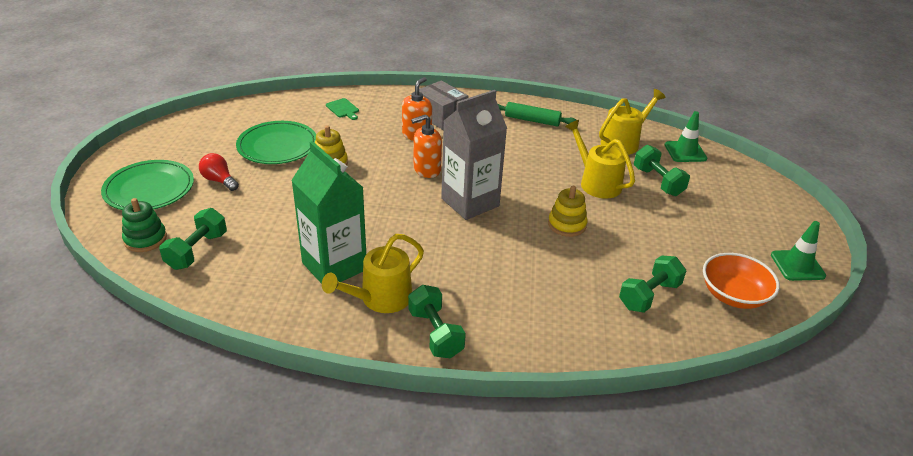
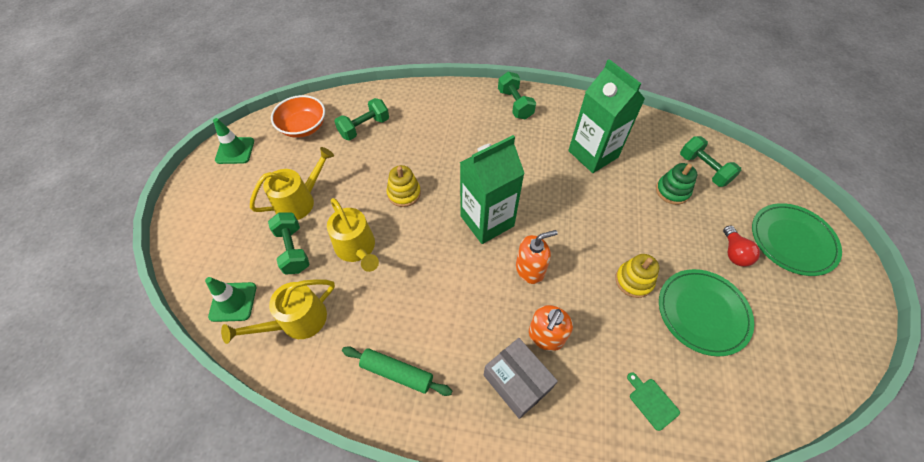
camera: 175 degrees left, 20 degrees up
(145, 239) = (751, 181): green stacking toy -> green stacking toy (672, 191)
(197, 251) = (703, 169): green dumbbell -> green dumbbell turned 60 degrees counterclockwise
(219, 180) = (734, 253): red light bulb -> red light bulb turned 45 degrees clockwise
(380, 299) = (554, 128): yellow watering can -> yellow watering can (300, 201)
(470, 202) = (487, 221): grey carton -> green carton

